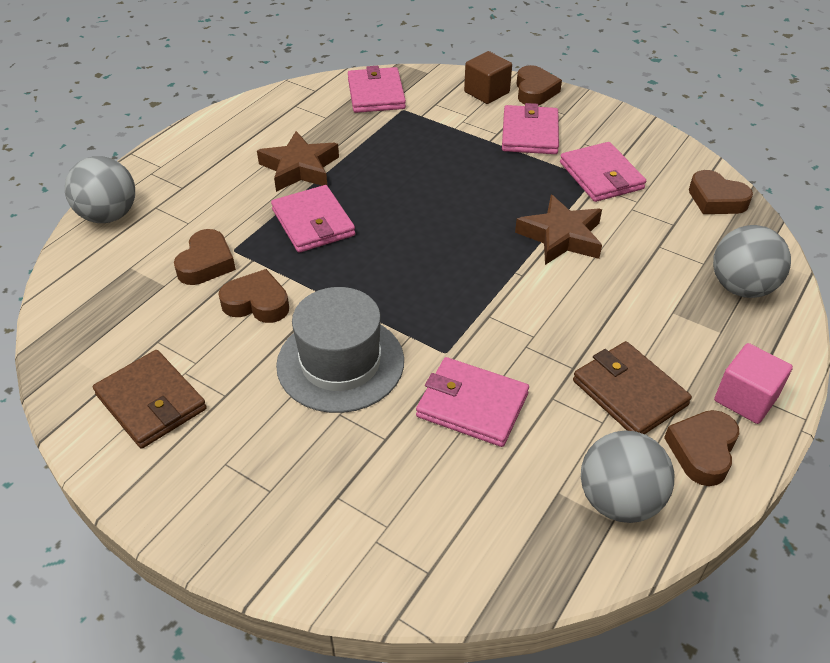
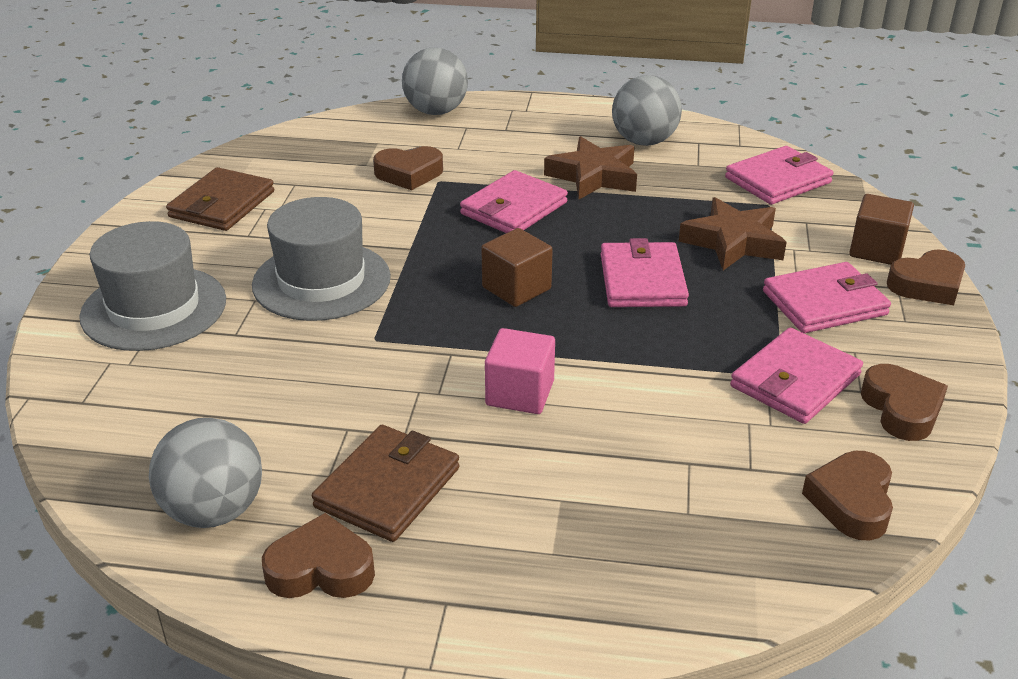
camera: 65 degrees right, 10 degrees down
(257, 303) = (373, 214): brown heart -> brown heart (901, 409)
(306, 491) = (154, 308): none -> grey hat
(426, 256) = (516, 288): none -> brown cube
(472, 405) = (306, 375): pink wallet -> pink wallet (642, 280)
(561, 237) = (634, 374): brown star -> brown star (733, 242)
(741, 287) = (663, 560): grey ball -> grey ball (644, 141)
(745, 398) = (435, 597): pink cube -> pink cube (520, 393)

